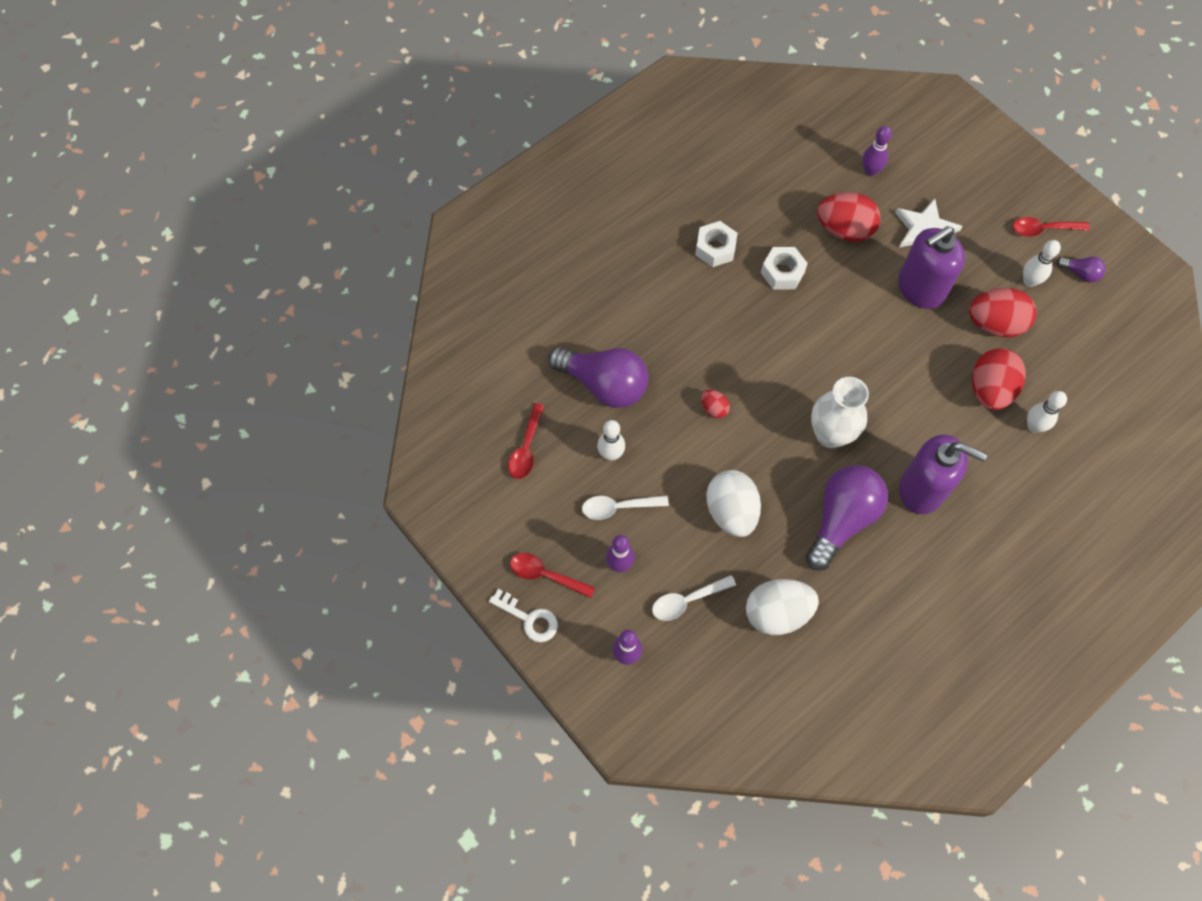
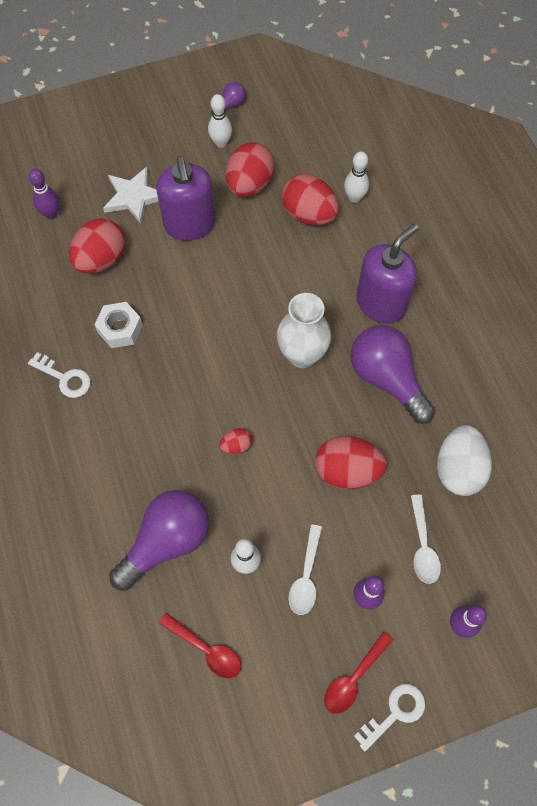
camera: 70 degrees left, 0 degrees up
(715, 248) = (64, 378): white nut -> white key
(731, 511) = (347, 471): white egg -> red egg
(1043, 229) = (177, 112): red spoon -> none

